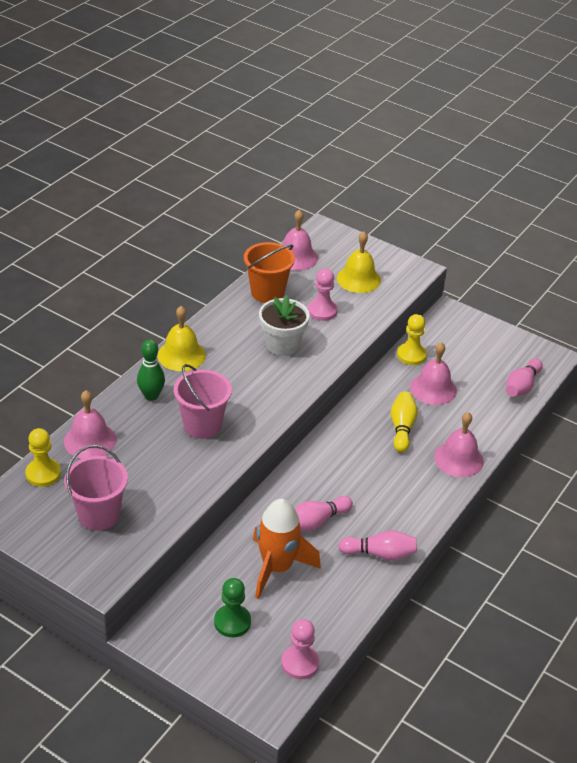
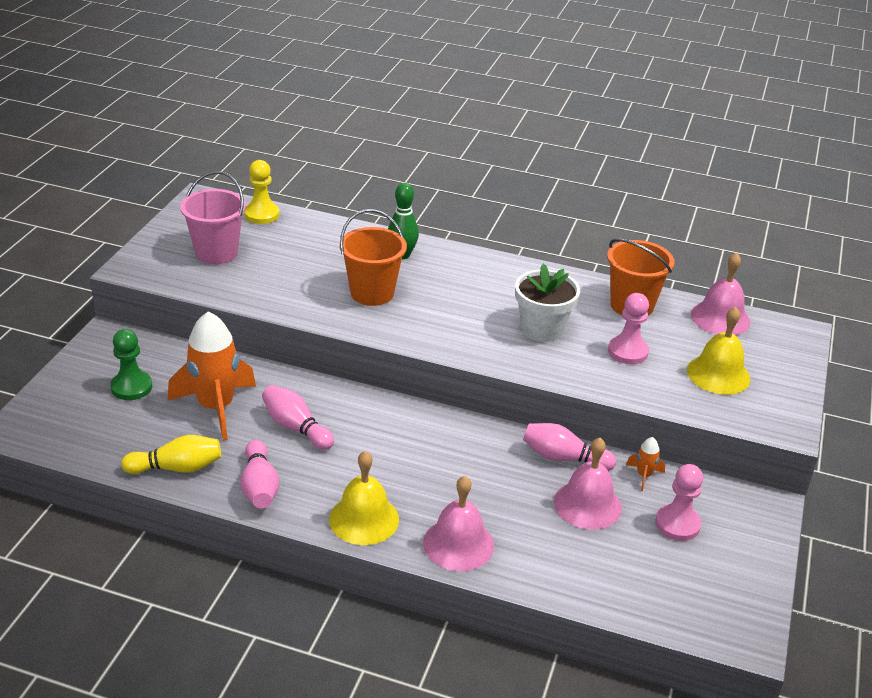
camera: 75 degrees right, 5 degrees down
(90, 440) = (318, 231): pink bell -> none
(181, 355) = (478, 263): yellow bell -> yellow bell (364, 519)
(202, 425) = (372, 293): pink bucket -> orange bucket
(300, 663) = (81, 443): pink pawn -> pink pawn (677, 524)
(402, 428) = (492, 482): yellow bowling pin -> yellow bowling pin (177, 468)
(411, 355) = (644, 475): yellow pawn -> orange rocket
(521, 386) = (652, 602): pink bowling pin -> pink bowling pin (563, 458)

